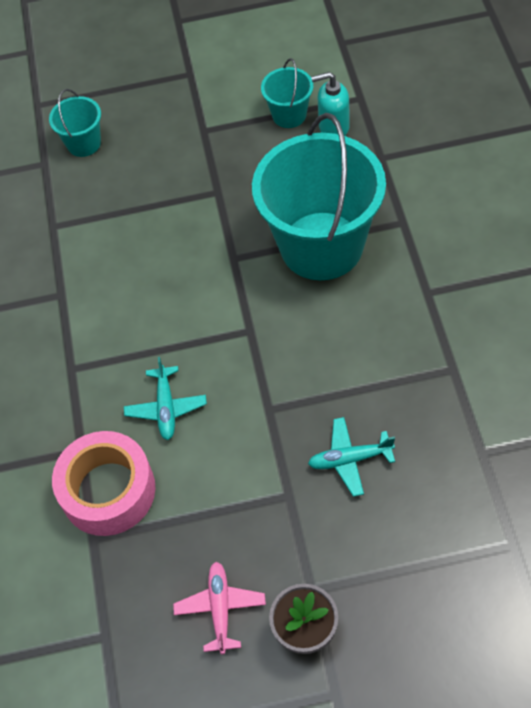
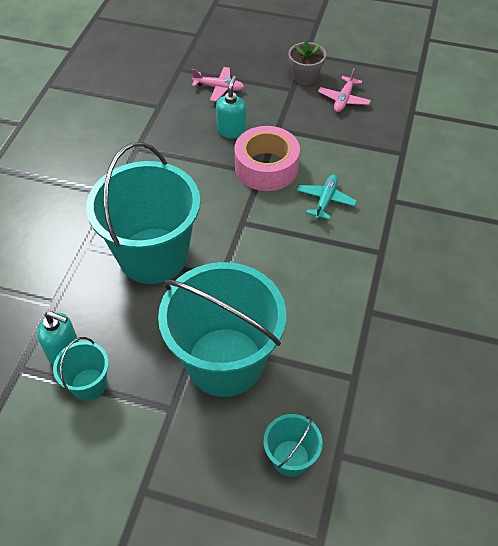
camera: 160 degrees left, 5 degrees down
(108, 491) = (383, 172): pink tape -> pink tape (266, 167)
(181, 185) = (225, 361): none -> turquoise bucket
(350, 459) = (231, 131): turquoise plane -> turquoise soap dispenser
(423, 534) = (219, 88): none -> pink plane

